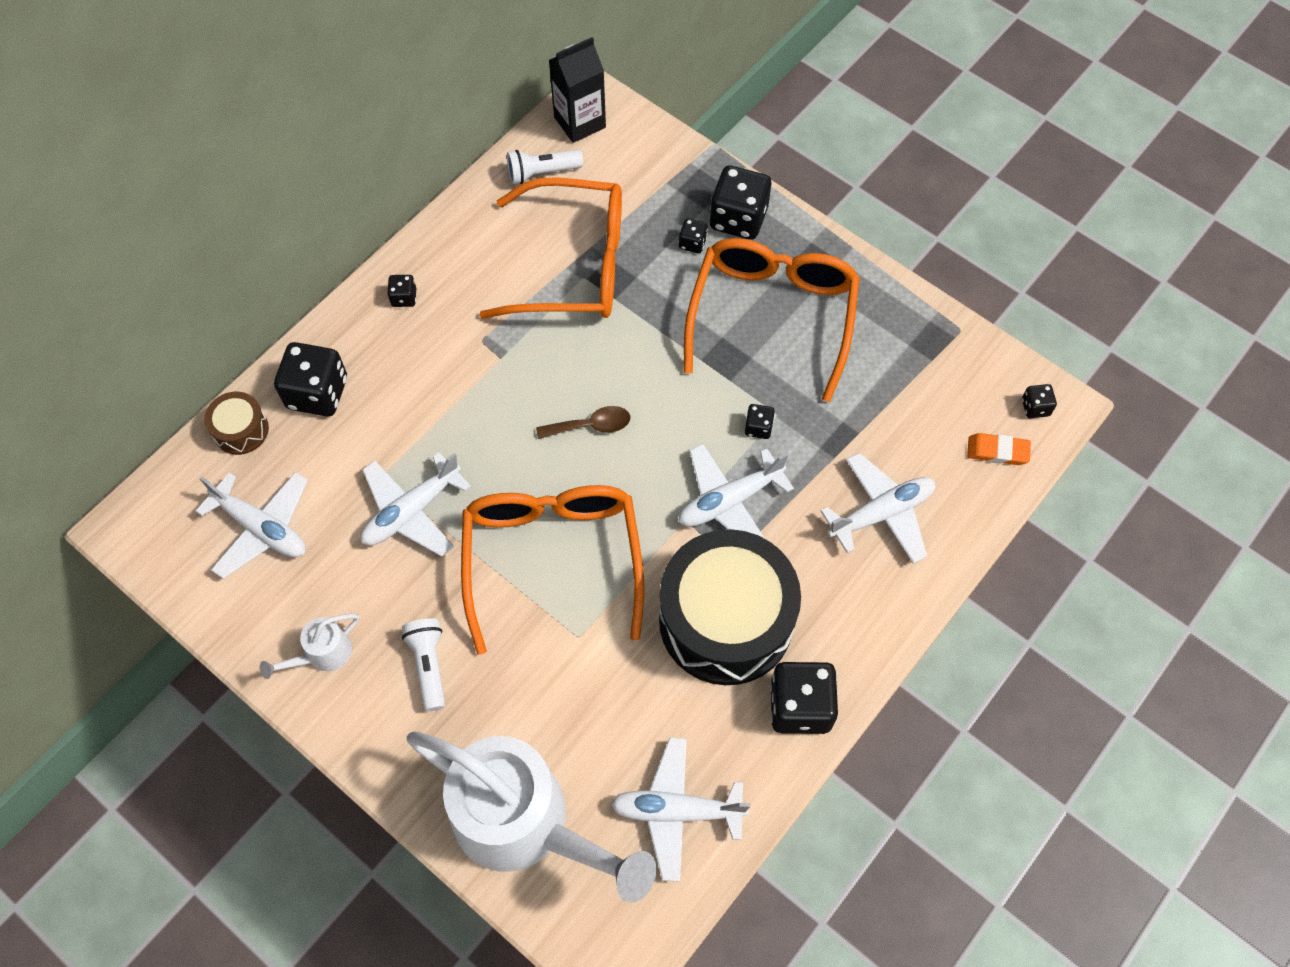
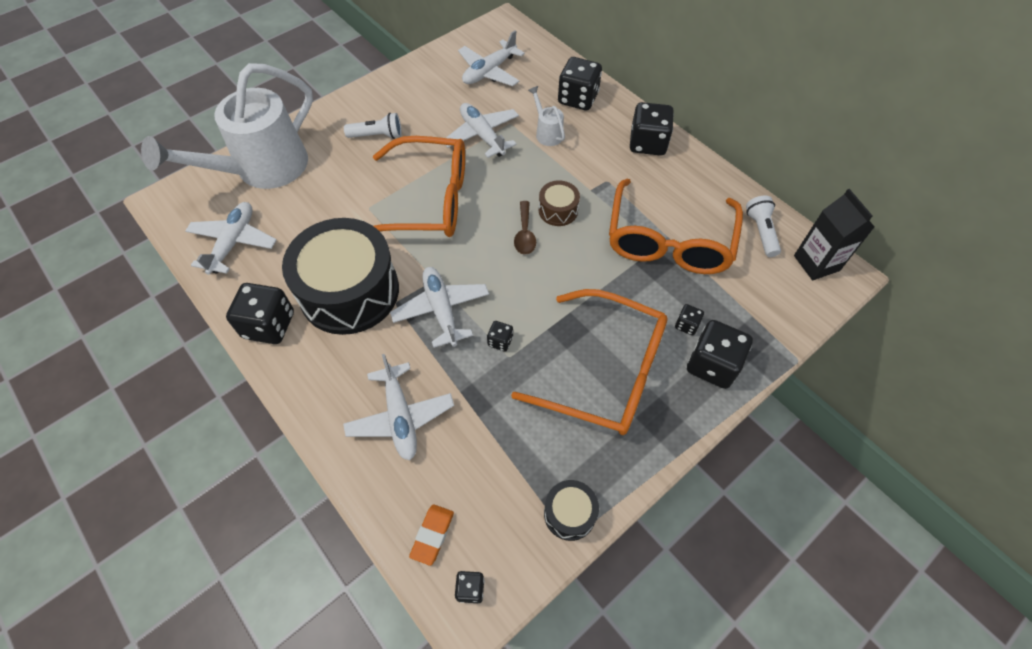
camera: 100 degrees right, 5 degrees down
(241, 430) = (557, 65): brown drum -> brown drum (558, 210)
(322, 654) = (401, 92): white watering can -> white watering can (547, 133)
(404, 298) = (647, 143): black dice -> black dice, size x2.09
(938, 333) = (569, 513): none -> black drum

